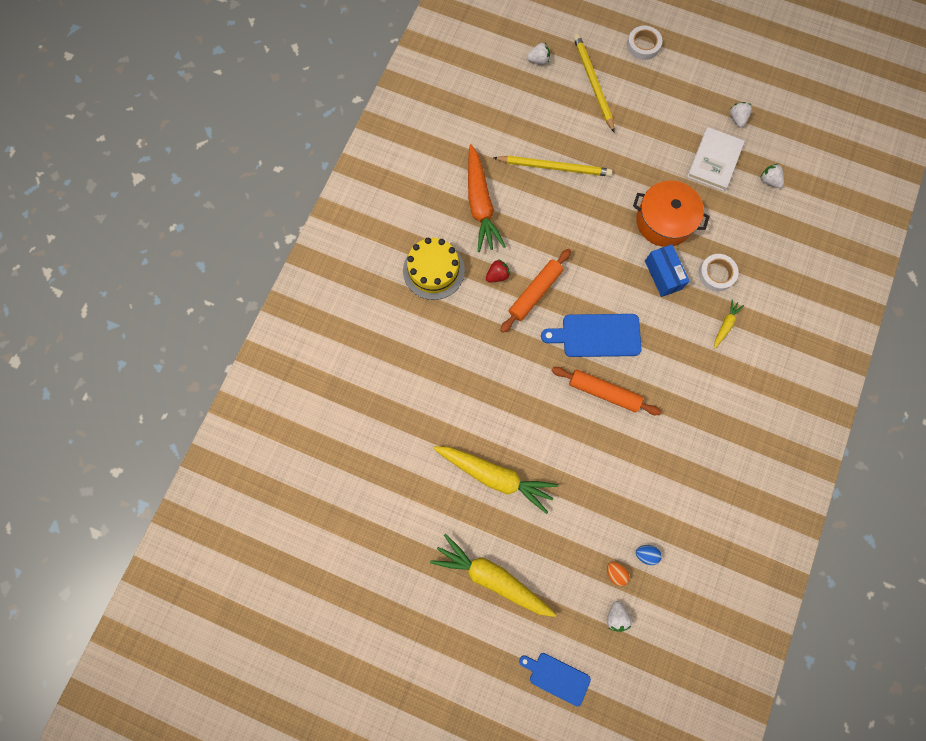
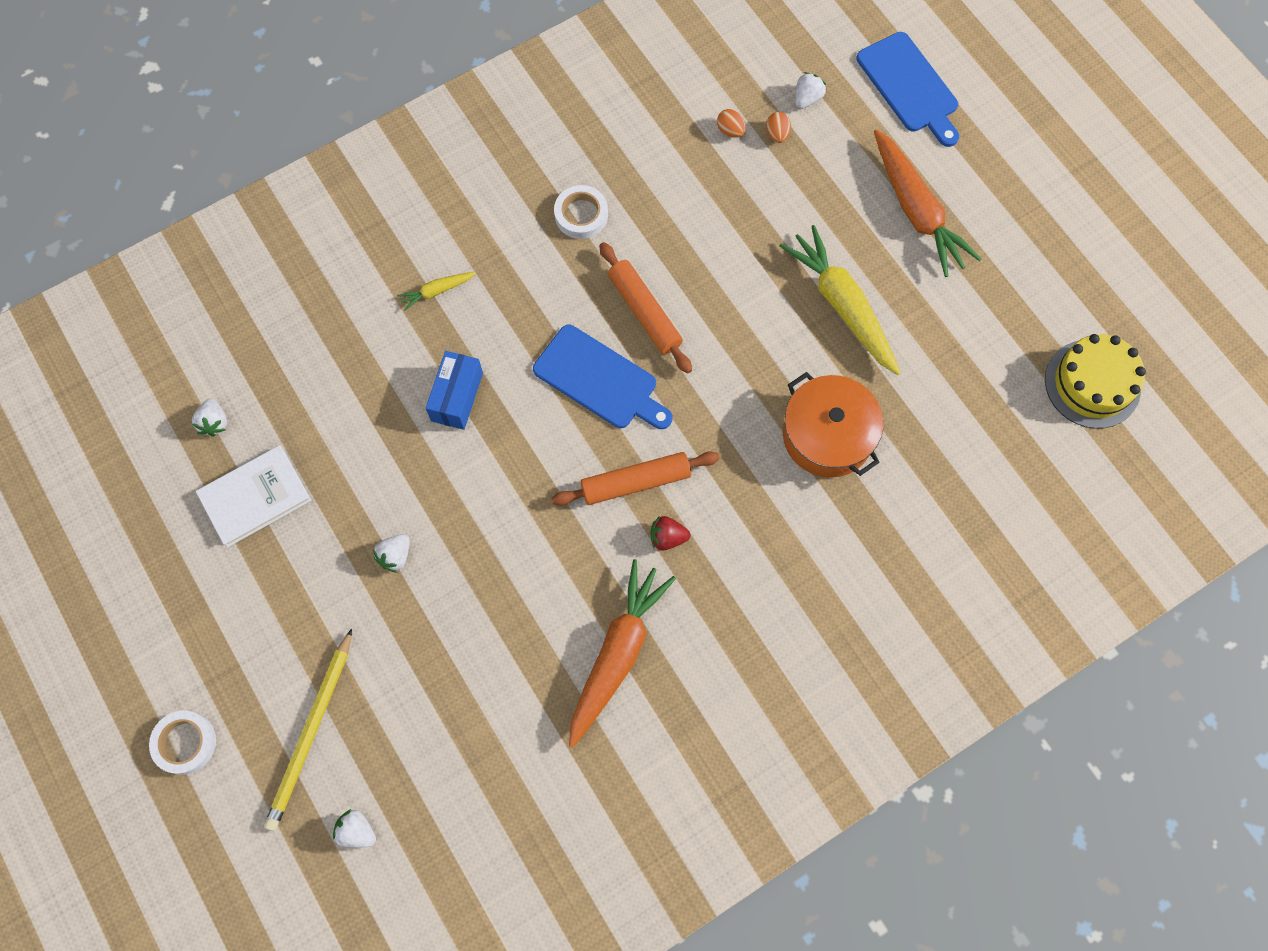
camera: 145 degrees left, 5 degrees down
(433, 270) = (748, 602): yellow cake -> yellow cake (1092, 384)
(492, 577) = (916, 211): yellow carrot -> orange carrot
(554, 167) = (473, 638): yellow pencil -> none
(557, 677) = (909, 87): blue cutting board -> blue cutting board, size x1.55
(646, 554) = (730, 131): blue egg -> orange egg
(664, 221) = (394, 462): orange pot -> orange pot (827, 435)
(716, 274) = (391, 355): white tape -> white tape (581, 215)
(737, 119) = (169, 534): white strawberry -> white strawberry (395, 556)

